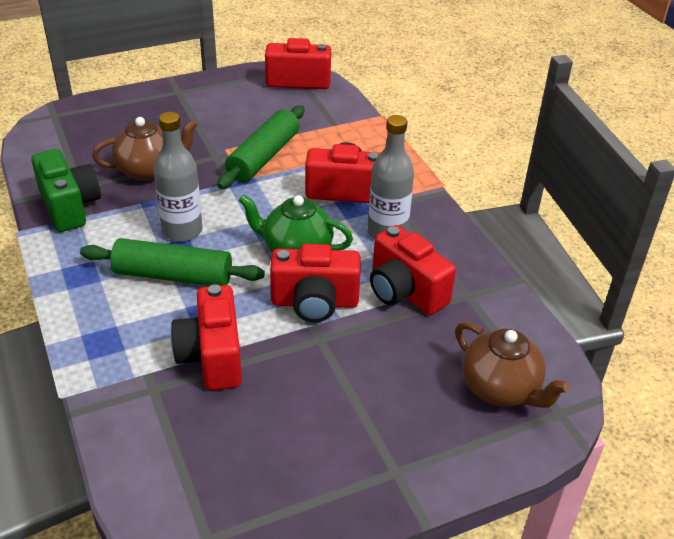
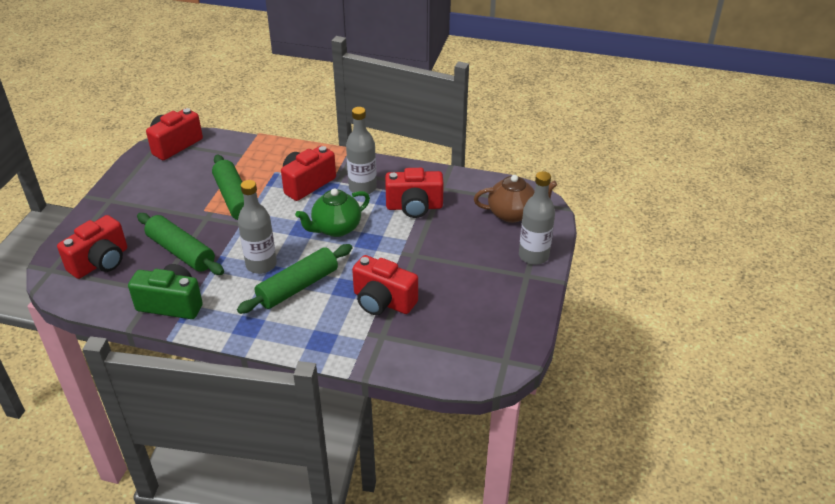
camera: 50 degrees left, 0 degrees up
(149, 170) = (181, 252): brown teapot -> green rolling pin
(314, 303) = (385, 243): red camera -> red camera (101, 262)
(442, 458) = (533, 256): none -> grey bottle

